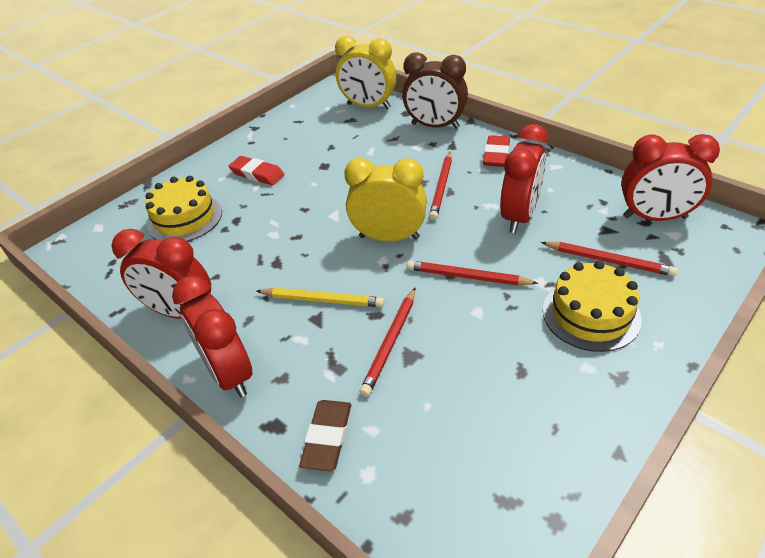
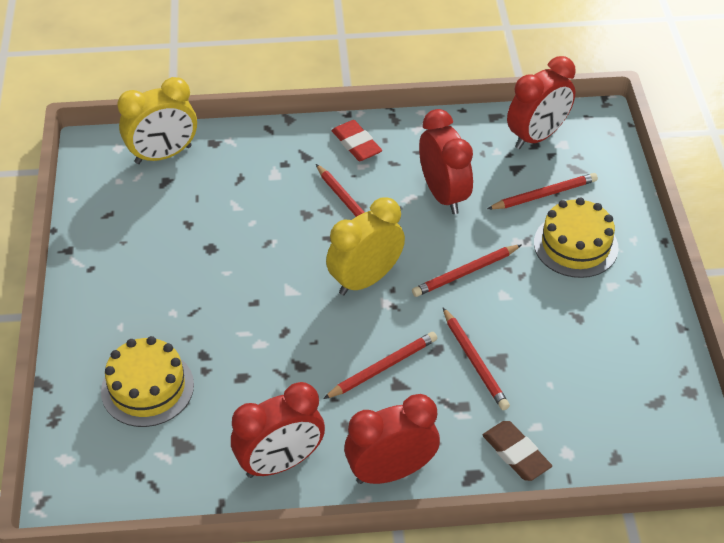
camera: 50 degrees left, 5 degrees up
(229, 373) = (391, 471): red clock -> red clock turned 150 degrees clockwise
(257, 174) = (153, 298): red eraser -> none
(322, 300) = (383, 367): yellow pencil -> red pencil
(435, 126) = (263, 142): brown clock -> none

